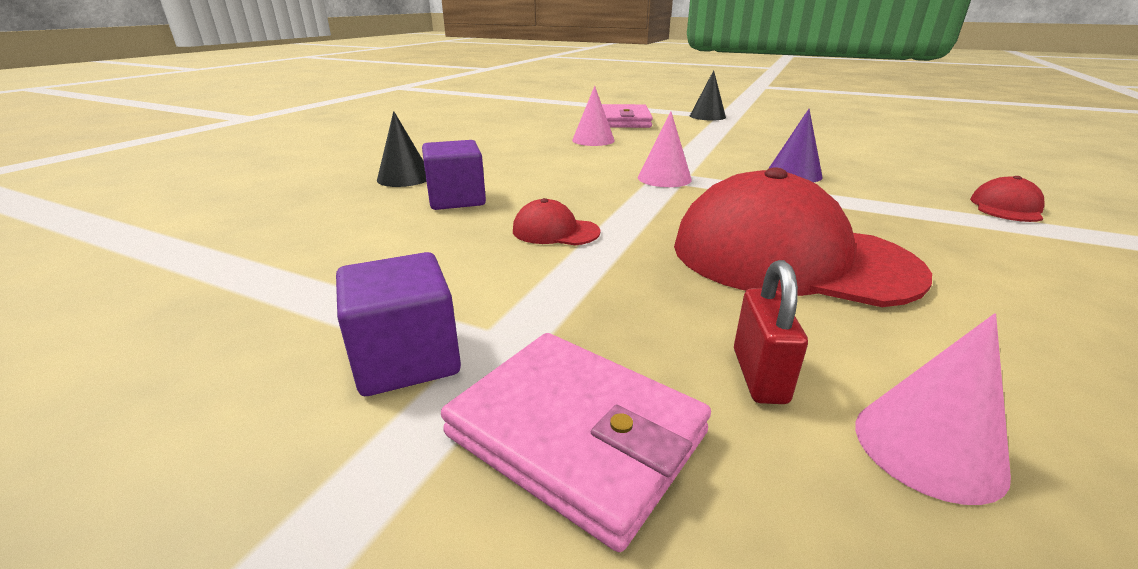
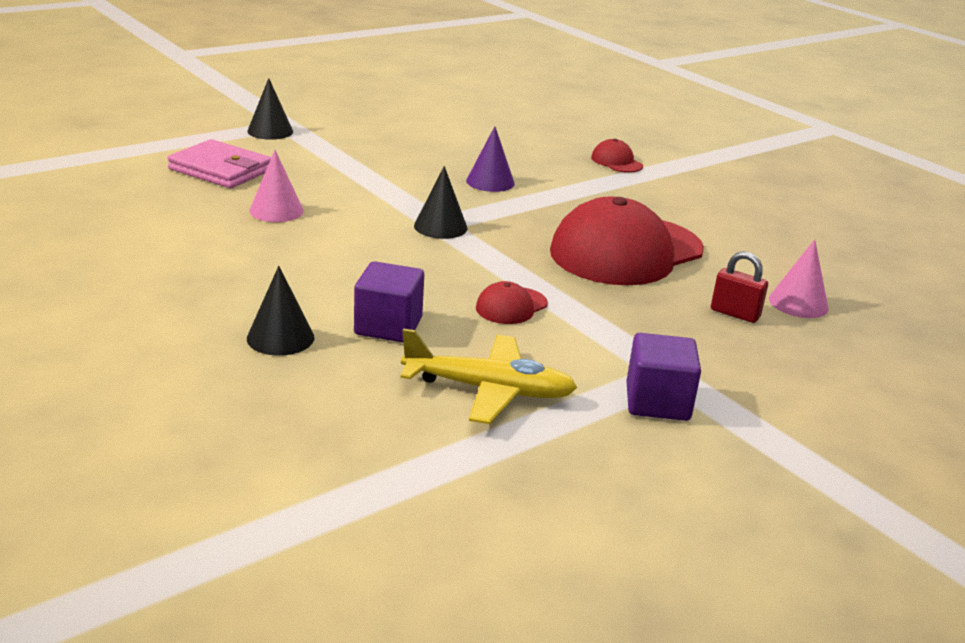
camera: 65 degrees left, 0 degrees up
(371, 256) = (488, 390): none -> yellow plane
(576, 434) = (750, 371): pink wallet -> none
(664, 178) = (440, 227): pink cone -> black cone

